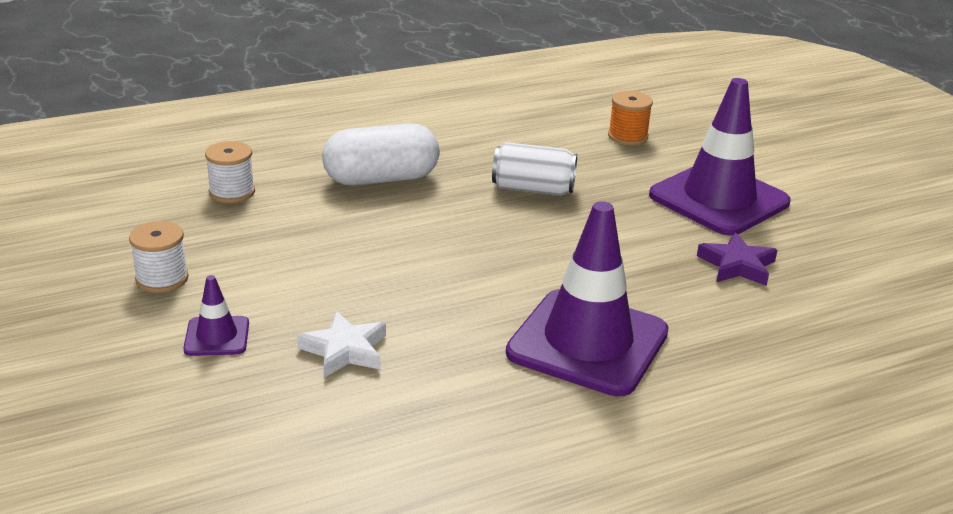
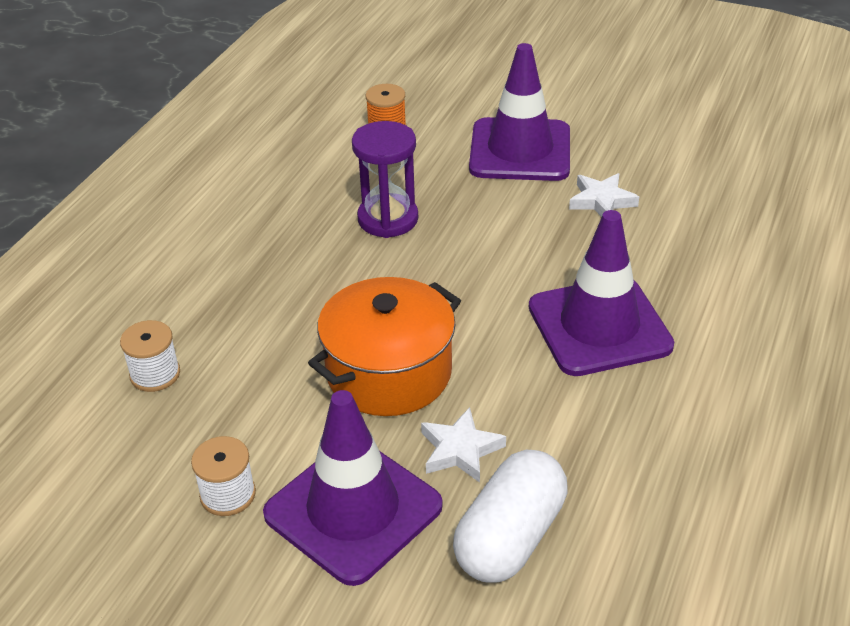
camera: 40 degrees left, 10 degrees up
(217, 336) = (353, 510): purple traffic cone -> purple traffic cone, size x2.24
(375, 276) = (389, 373): none -> orange pot
(381, 179) = (261, 281): white capsule -> white capsule (510, 537)
(533, 189) = (388, 219): white can -> purple hourglass
(737, 265) = (601, 201): purple star -> white star

